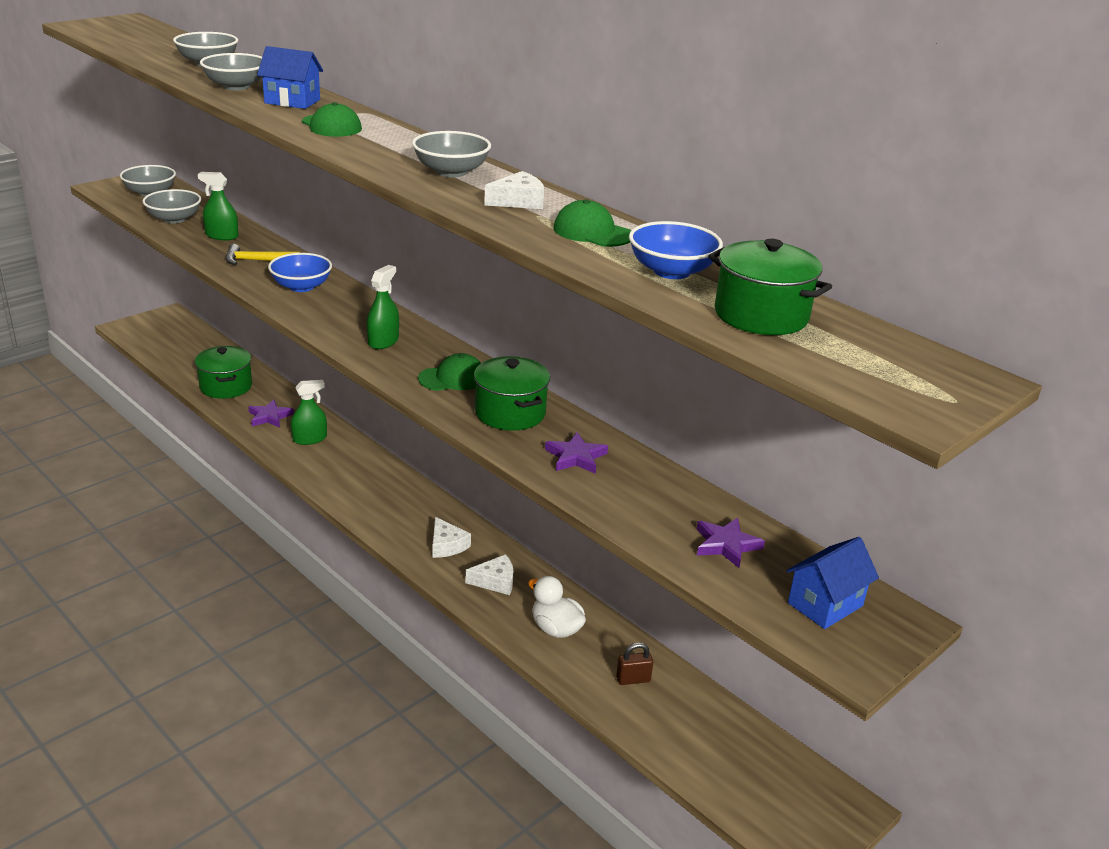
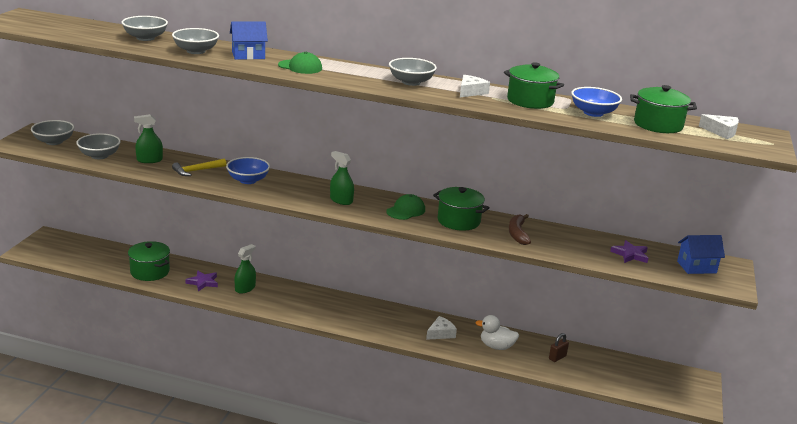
camera: 30 degrees left, 5 degrees down
(383, 341) = (341, 200): green spray bottle -> green spray bottle turned 45 degrees counterclockwise
(447, 545) = (394, 323): white cheese -> white cheese (721, 132)
(576, 457) = (517, 234): purple star -> brown banana
(592, 232) = (530, 101): green cap -> green pot
(825, 604) = (696, 267): blue house -> blue house turned 60 degrees clockwise

